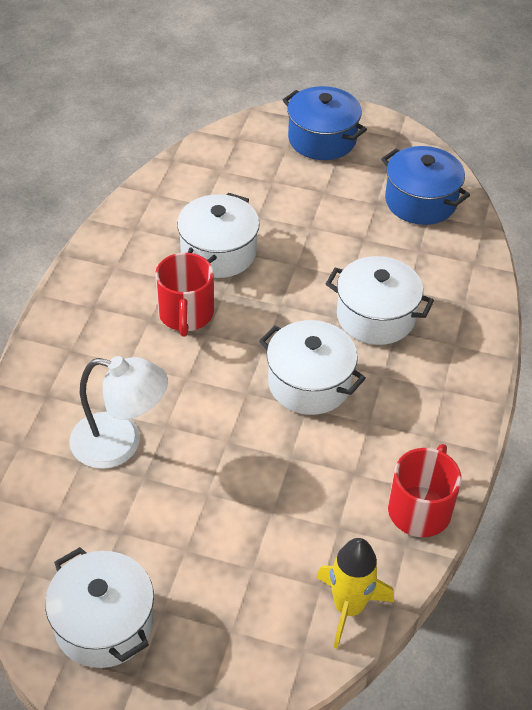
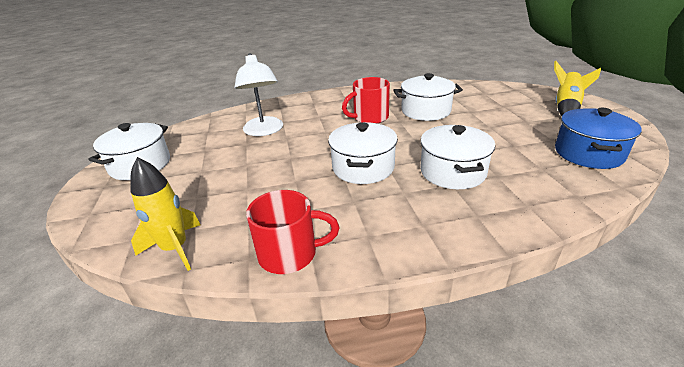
camera: 65 degrees right, 15 degrees down
(322, 139) = (566, 107): blue pot -> yellow rocket

